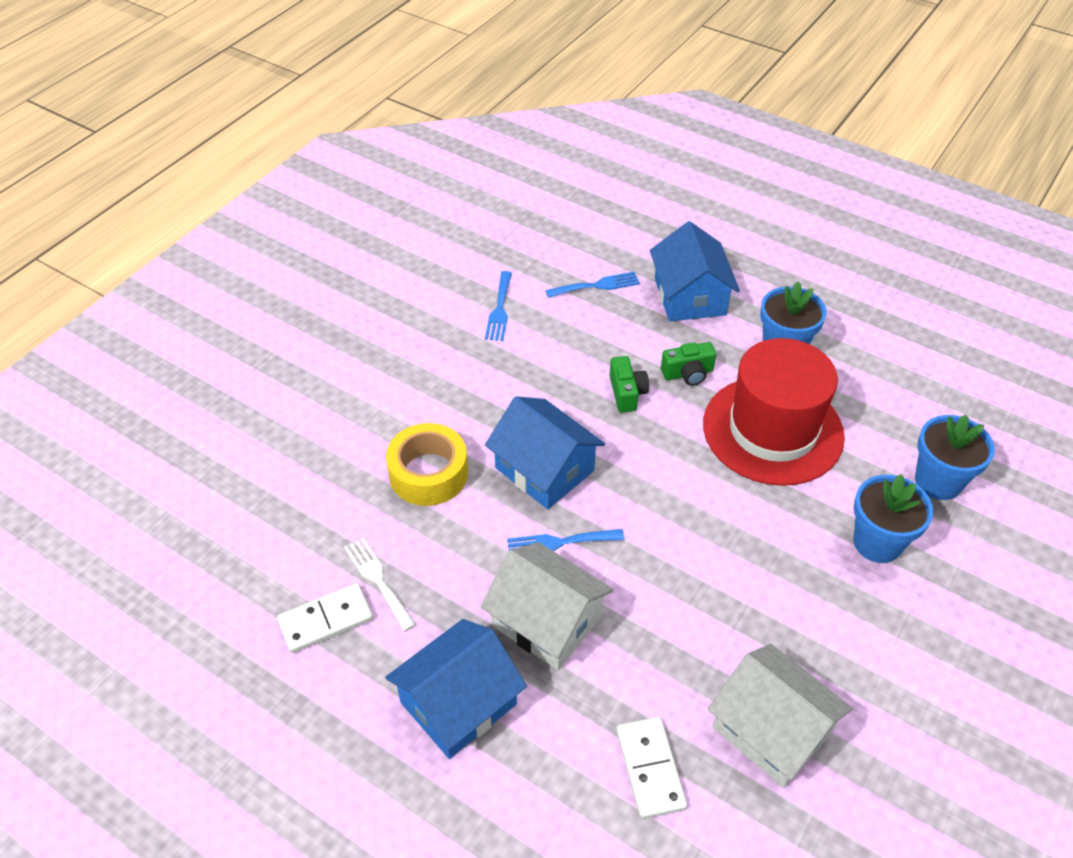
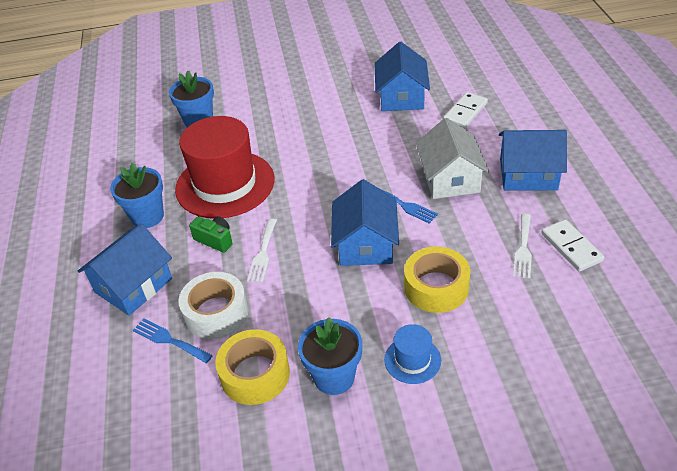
camera: 130 degrees left, 5 degrees down
(326, 620) = (571, 247): white domino -> white domino turned 45 degrees clockwise
(387, 399) = (412, 360): none -> blue hat
(499, 310) = (255, 374): blue fork -> yellow tape
(591, 324) = (216, 313): none -> white tape
(627, 393) = (263, 253): green camera -> white fork
(771, 730) = (401, 97): white house -> blue house
(877, 542) = (263, 119): blue flower pot -> blue flower pot (334, 377)

